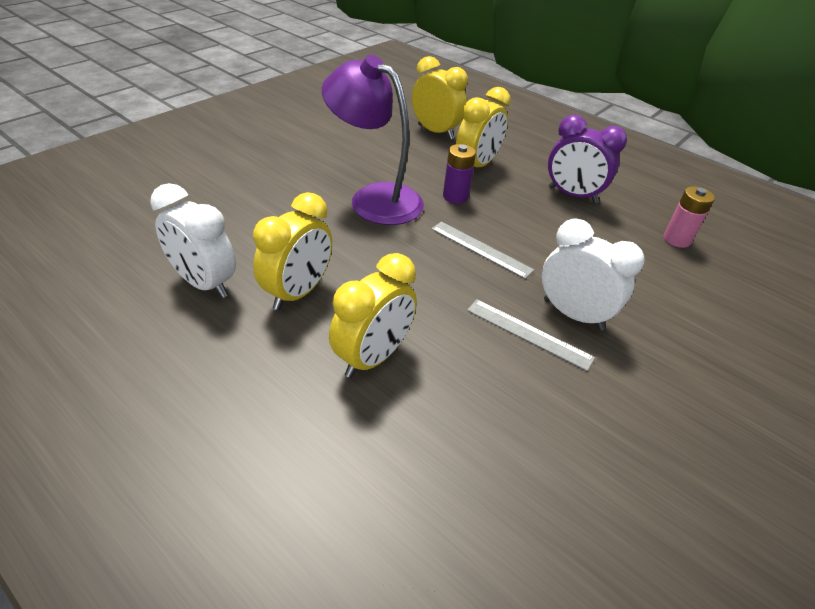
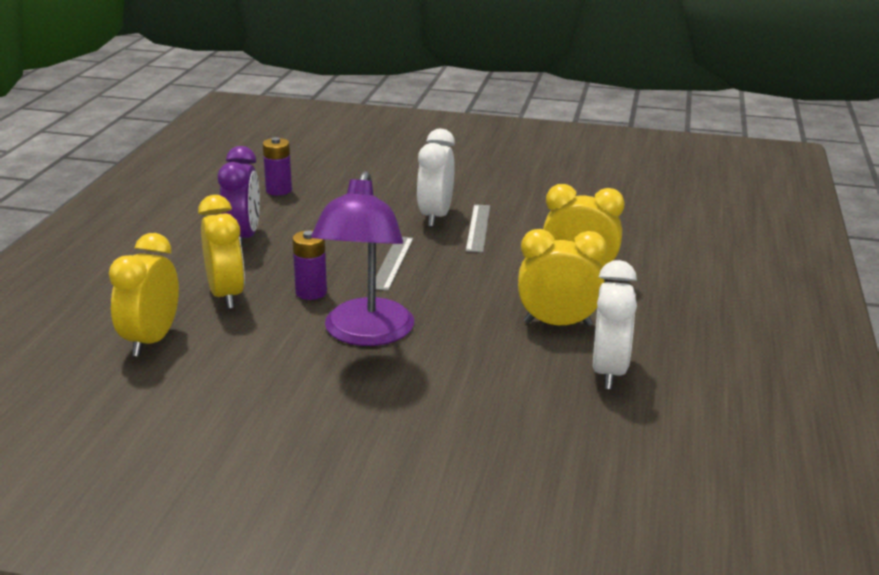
camera: 115 degrees left, 15 degrees down
(476, 166) = (226, 295): yellow clock -> yellow clock turned 60 degrees clockwise
(676, 239) = (278, 190): pink battery -> purple battery

